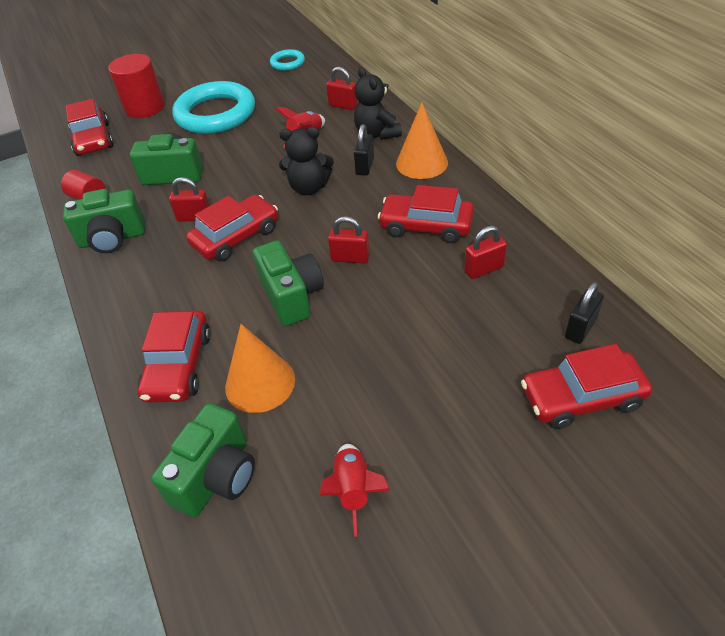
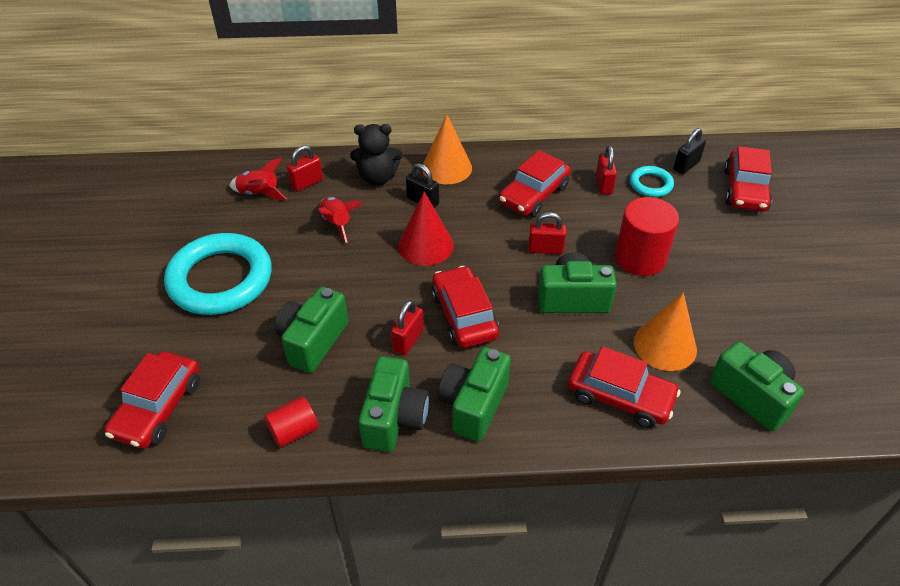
camera: 70 degrees left, 0 degrees up
(93, 139) = (158, 408): red car -> red car turned 105 degrees clockwise
(138, 275) = (473, 405): none -> green camera
(145, 107) = (134, 341): red cylinder -> red cylinder (640, 258)
(287, 63) = (174, 196): turquoise ring -> turquoise ring (651, 184)
(309, 188) = (425, 245): black teddy bear -> red cone
(350, 258) = (545, 249): red padlock -> red padlock turned 60 degrees clockwise
(354, 490) = (786, 320): red rocket -> red rocket (259, 193)
(580, 328) = (686, 166): black padlock -> black padlock turned 75 degrees clockwise

